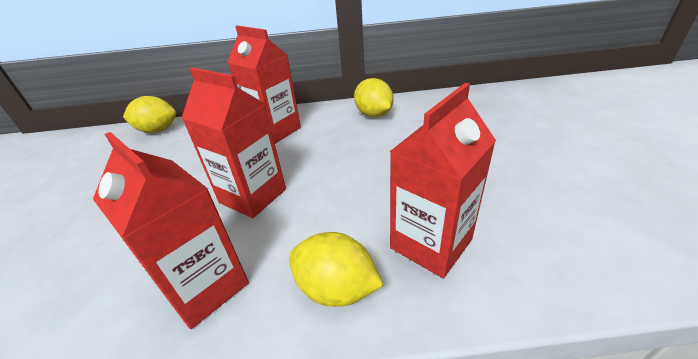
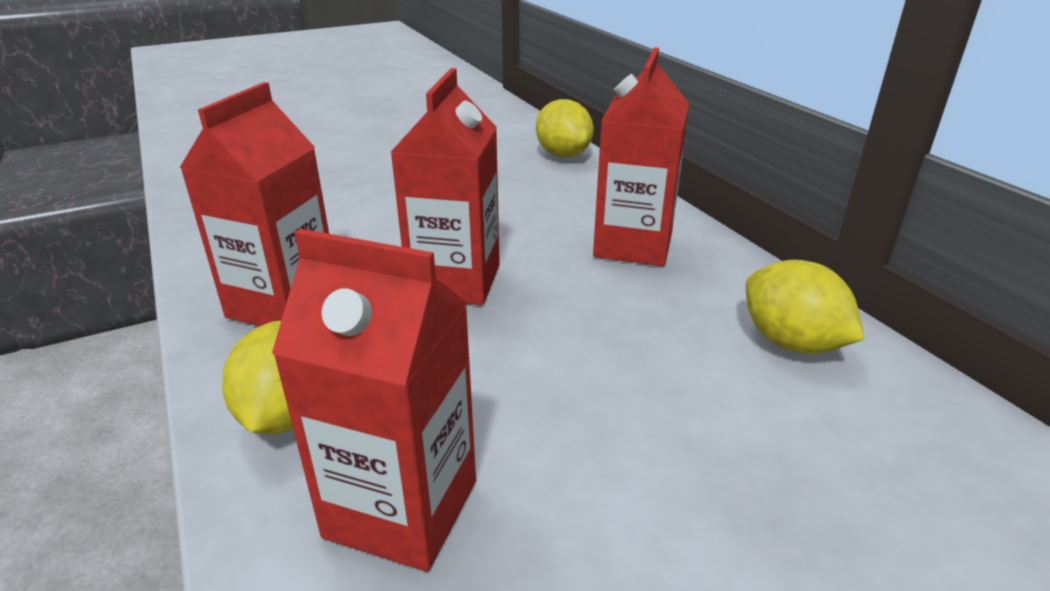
camera: 65 degrees right, 5 degrees down
(374, 114) = (791, 343): yellow lemon -> yellow lemon turned 75 degrees counterclockwise

